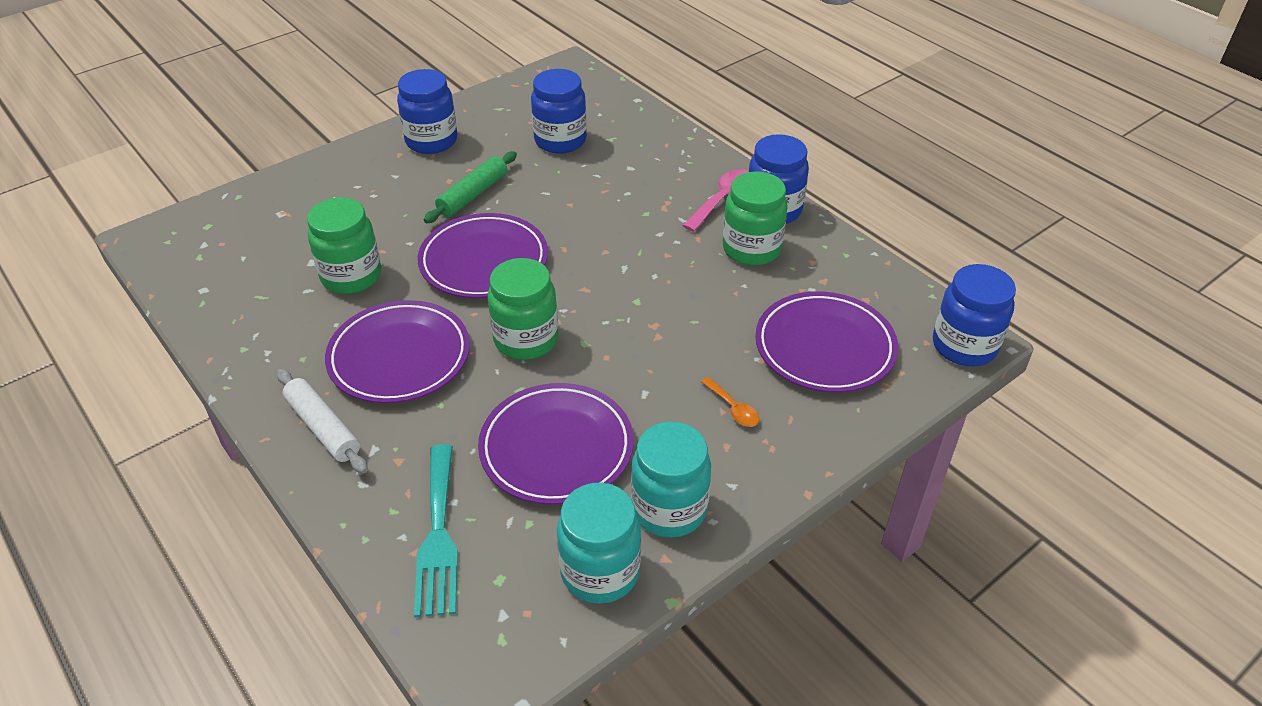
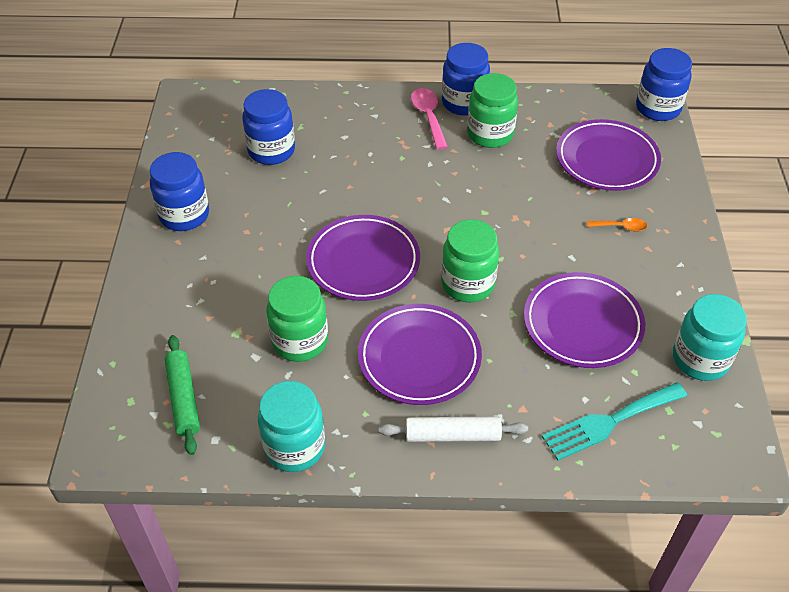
camera: 50 degrees left, 5 degrees up
(438, 536) = (609, 422): turquoise fork -> turquoise fork turned 120 degrees clockwise
(472, 194) = (279, 228): green rolling pin -> green rolling pin (183, 398)
(669, 509) = (677, 302): turquoise jar -> turquoise jar (294, 447)

